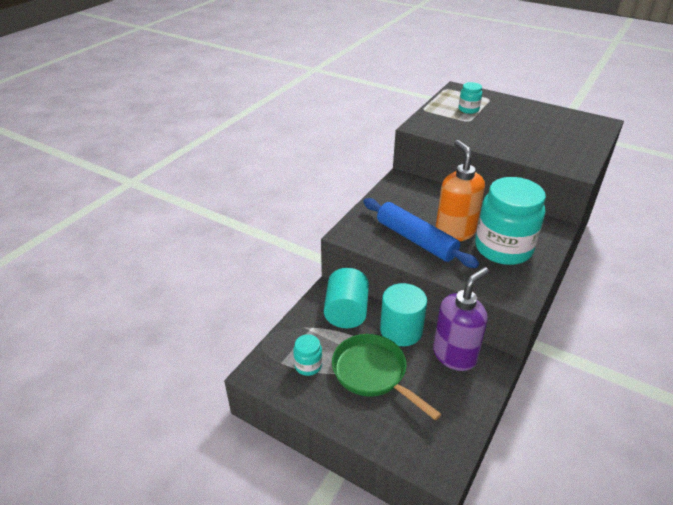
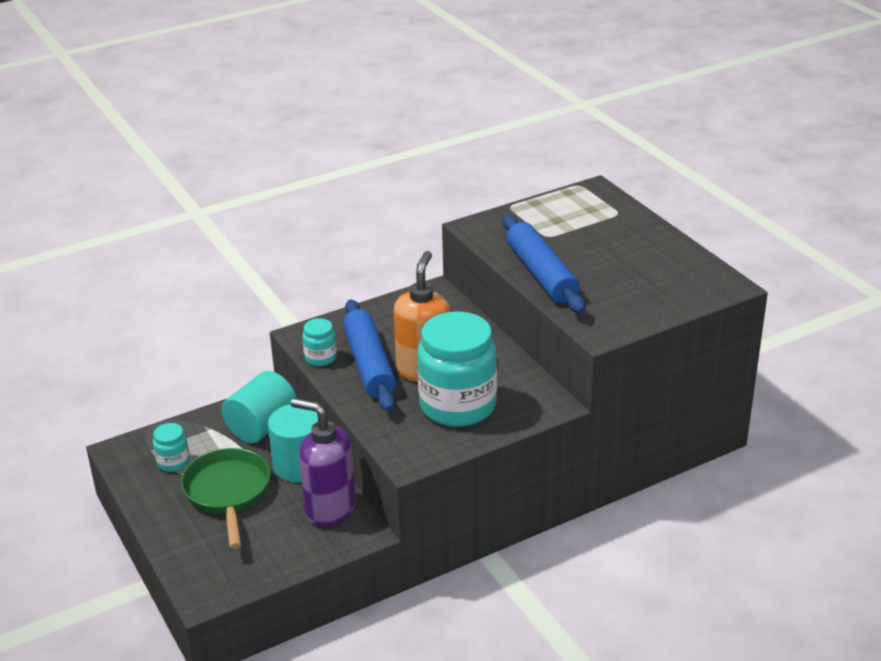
camera: 30 degrees right, 5 degrees down
(455, 355) = (330, 509): purple soap dispenser -> purple soap dispenser turned 135 degrees counterclockwise
(468, 109) = (568, 221): turquoise jar -> turquoise jar (320, 358)
(496, 144) = (541, 274): none -> blue rolling pin

